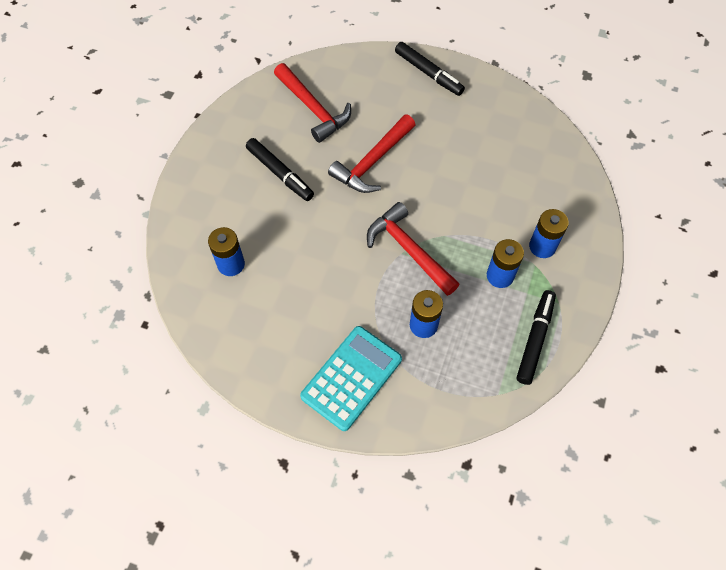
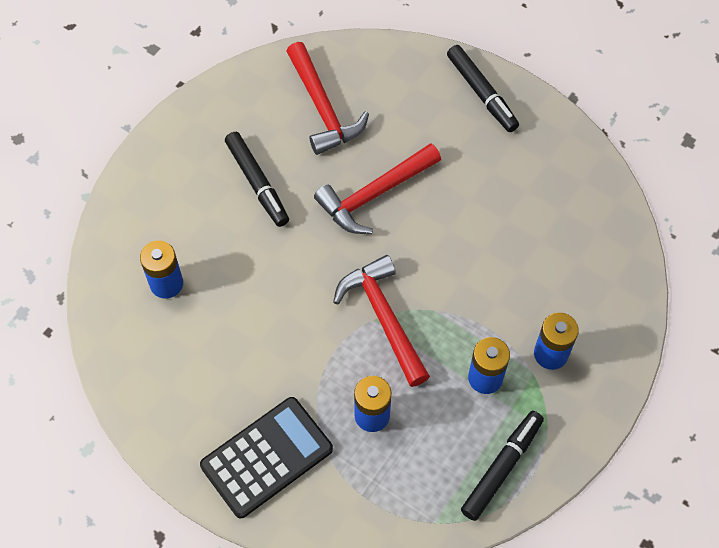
camera: 15 degrees right, 0 degrees up
(351, 378) = (267, 457): turquoise calculator -> black calculator

